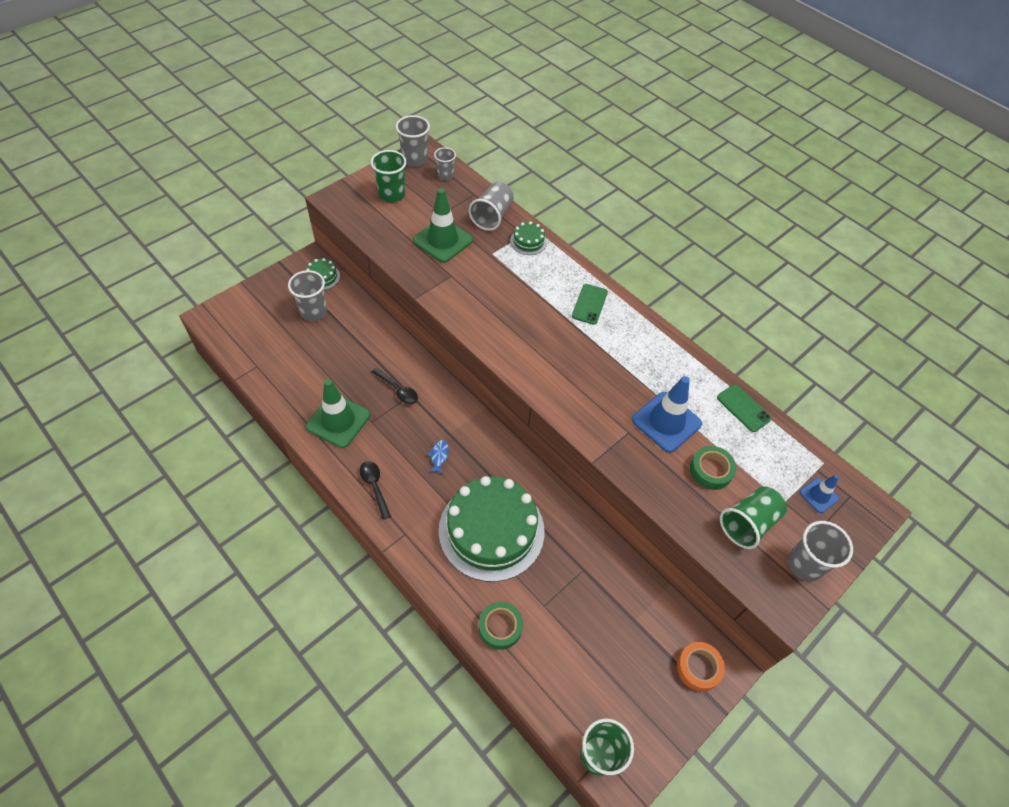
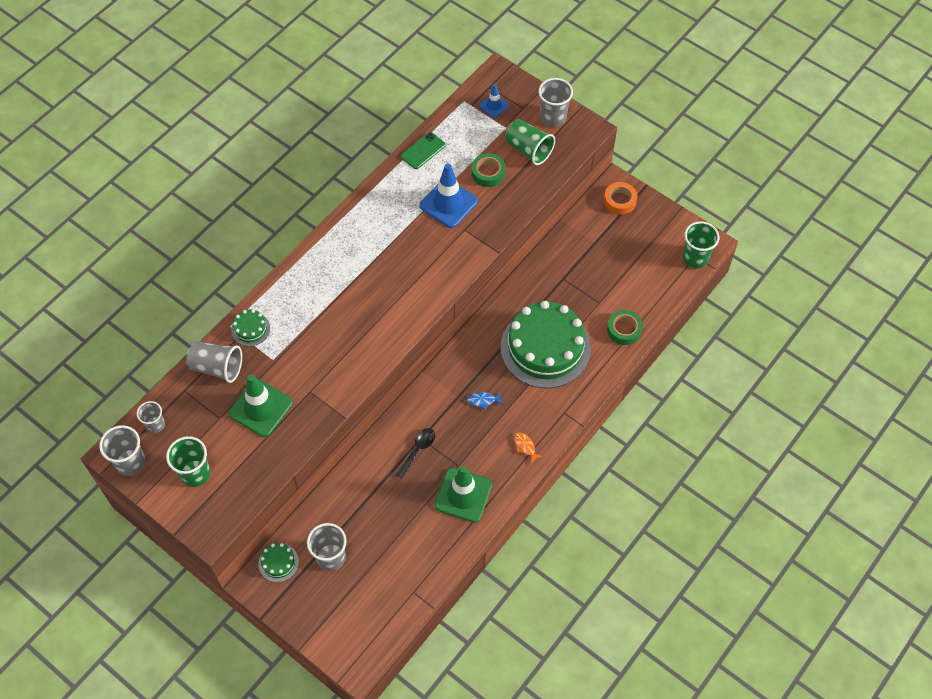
camera: 95 degrees left, 5 degrees up
(374, 486) = (525, 446): black spoon -> orange fish
(589, 304) = (327, 268): green phone -> none

